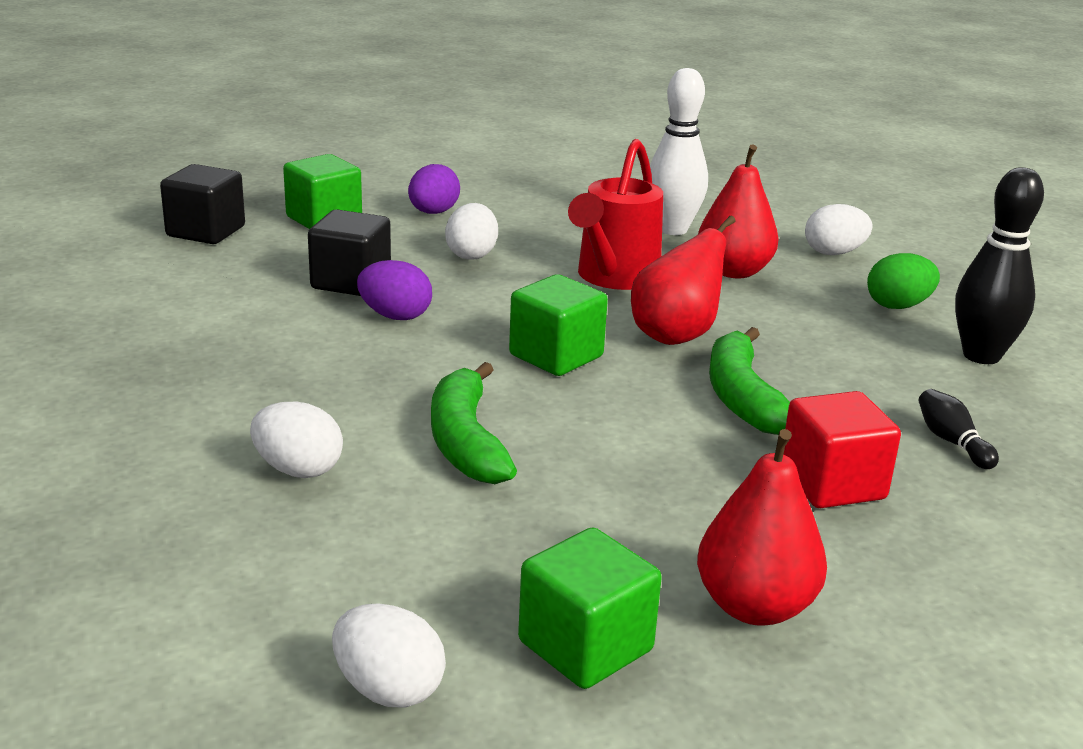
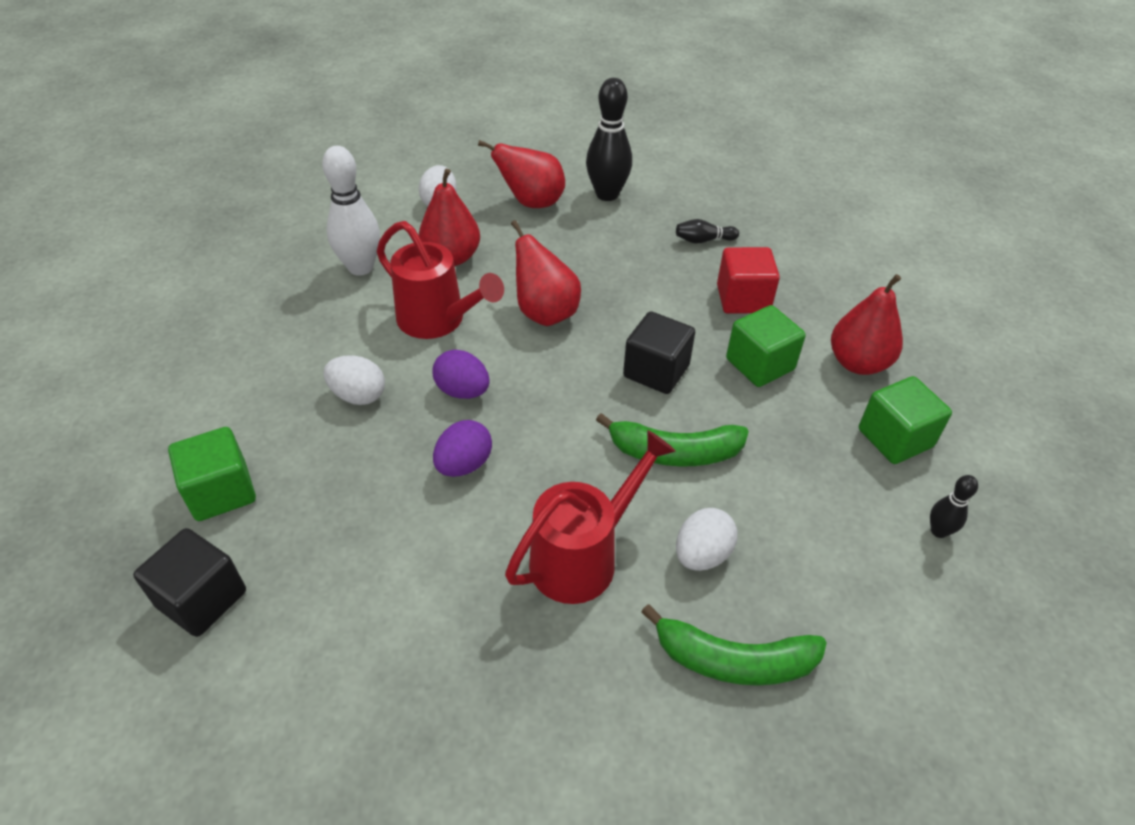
camera: 75 degrees left, 20 degrees up
(281, 393) = (584, 556): none -> red watering can
(351, 282) = (383, 487): black cube -> black cube (656, 371)
(388, 689) = (938, 531): white egg -> black bowling pin
(433, 212) = (247, 406): purple egg -> purple egg (462, 391)
(556, 356) = (560, 381): green cube -> green cube (760, 364)
(742, 397) = (637, 305): green banana -> green banana (733, 660)
(898, 306) = (531, 203): green egg -> red pear

